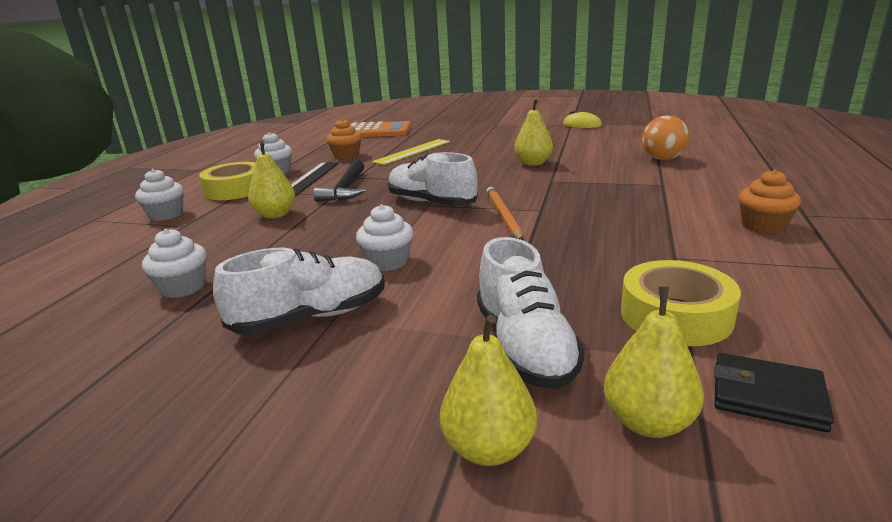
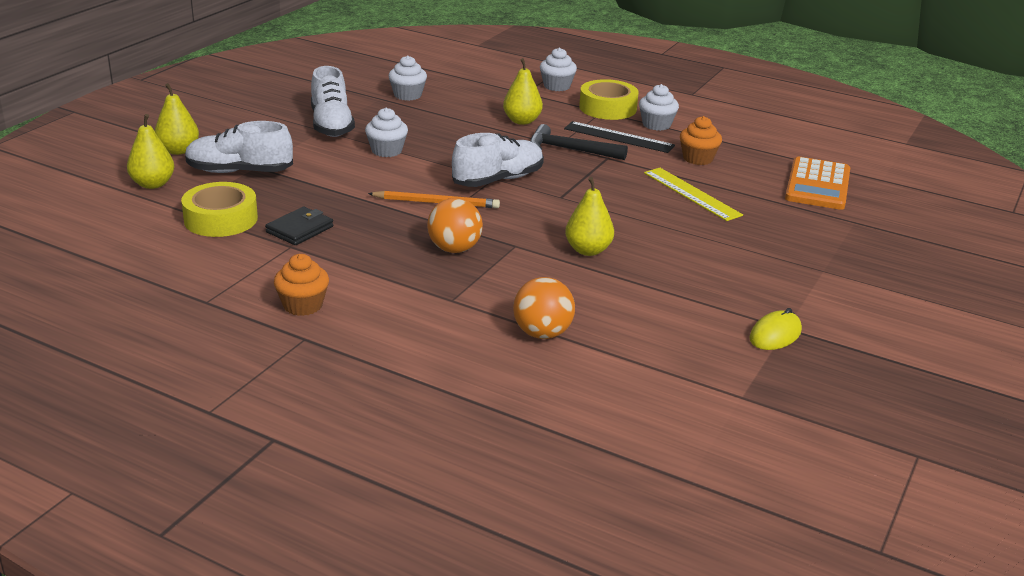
camera: 100 degrees right, 5 degrees up
(584, 196) = (454, 249): none -> orange ball
(767, 396) = (133, 216): black wallet -> black wallet (300, 229)

